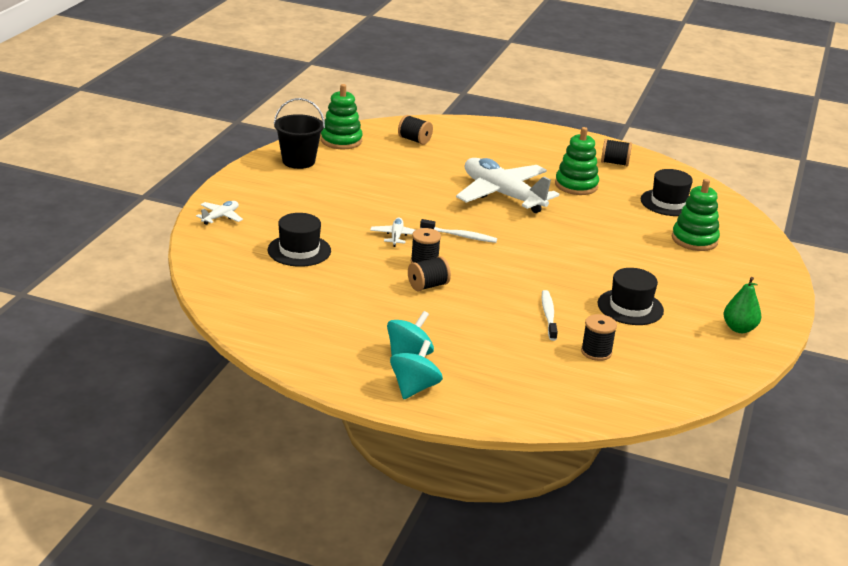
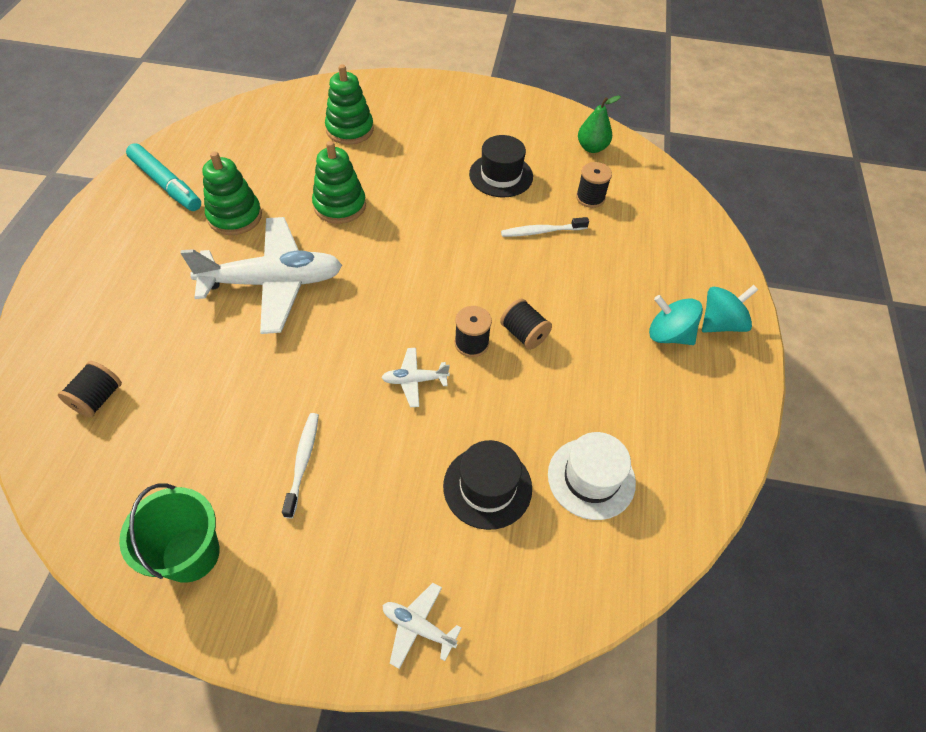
camera: 100 degrees left, 25 degrees up
(287, 289) = (591, 478): none -> white hat
(298, 161) = (190, 554): black bucket -> green bucket
(341, 141) = (101, 503): green stacking toy -> green stacking toy (340, 205)
(414, 388) = (720, 323): turquoise spinning top -> turquoise spinning top turned 135 degrees clockwise
(460, 236) = (395, 315): white toothbrush -> white toothbrush (303, 462)
(502, 195) = (273, 282): white plane -> white plane turned 135 degrees counterclockwise
(614, 163) = (166, 184): black spool -> turquoise marker
(668, 203) = (268, 144): black hat -> none
(739, 328) = (508, 112): green pear -> green pear (592, 148)

